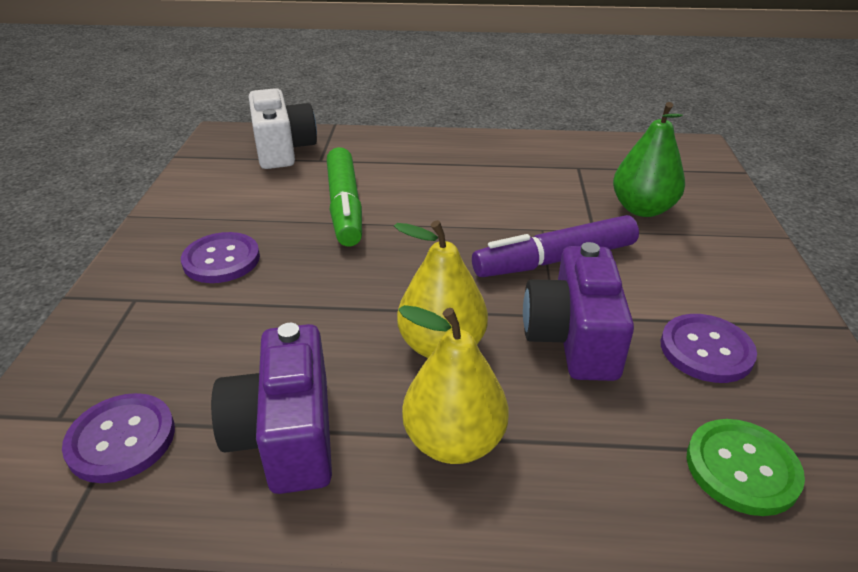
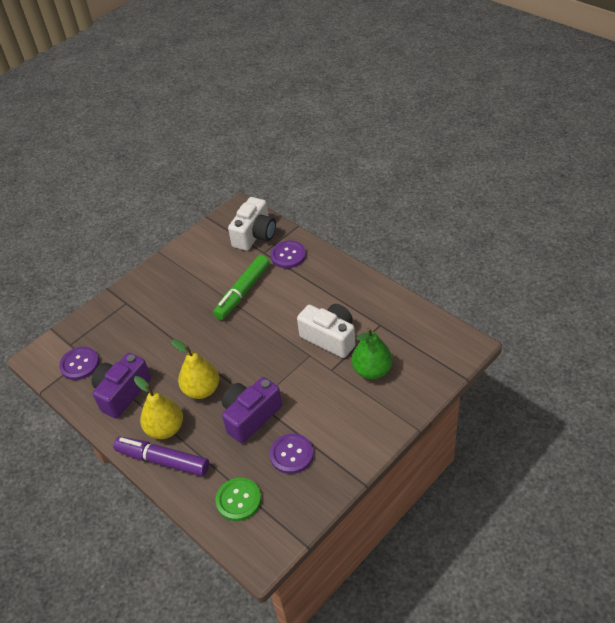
camera: 45 degrees right, 10 degrees up
(221, 260) = (169, 298): purple button -> purple button (288, 255)
(540, 202) = (330, 338): none -> white camera
(554, 260) = (292, 375): purple marker -> purple marker (163, 460)

